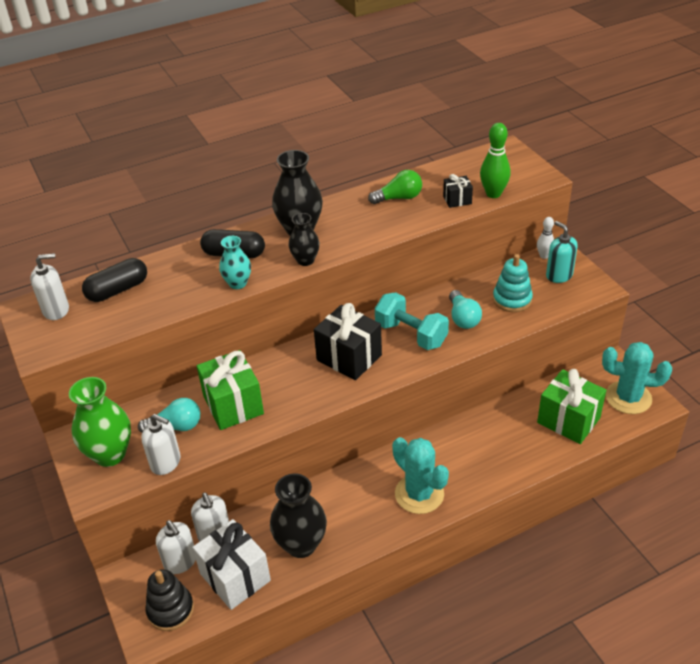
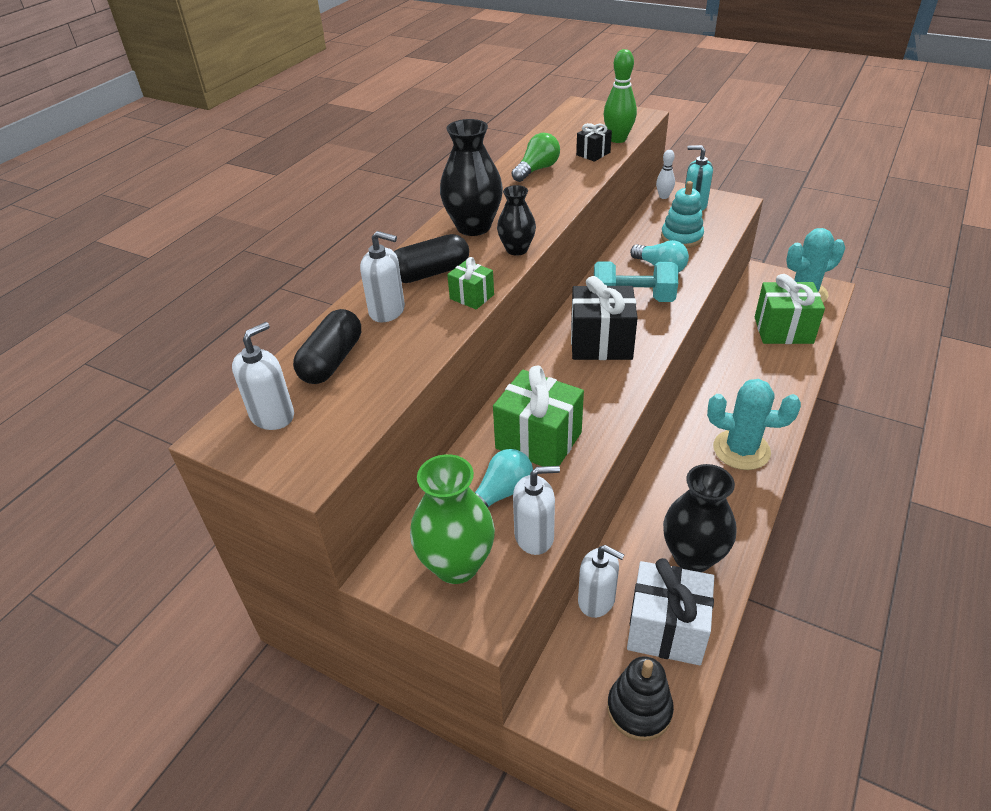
camera: 35 degrees left, 0 degrees up
(180, 562) = (592, 651): white soap dispenser -> white soap dispenser (387, 311)
(238, 283) = (472, 297): turquoise vase -> green gift

